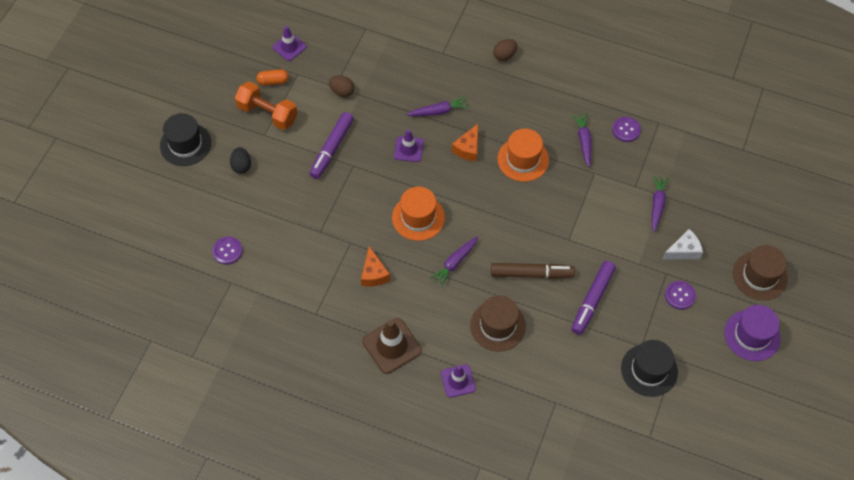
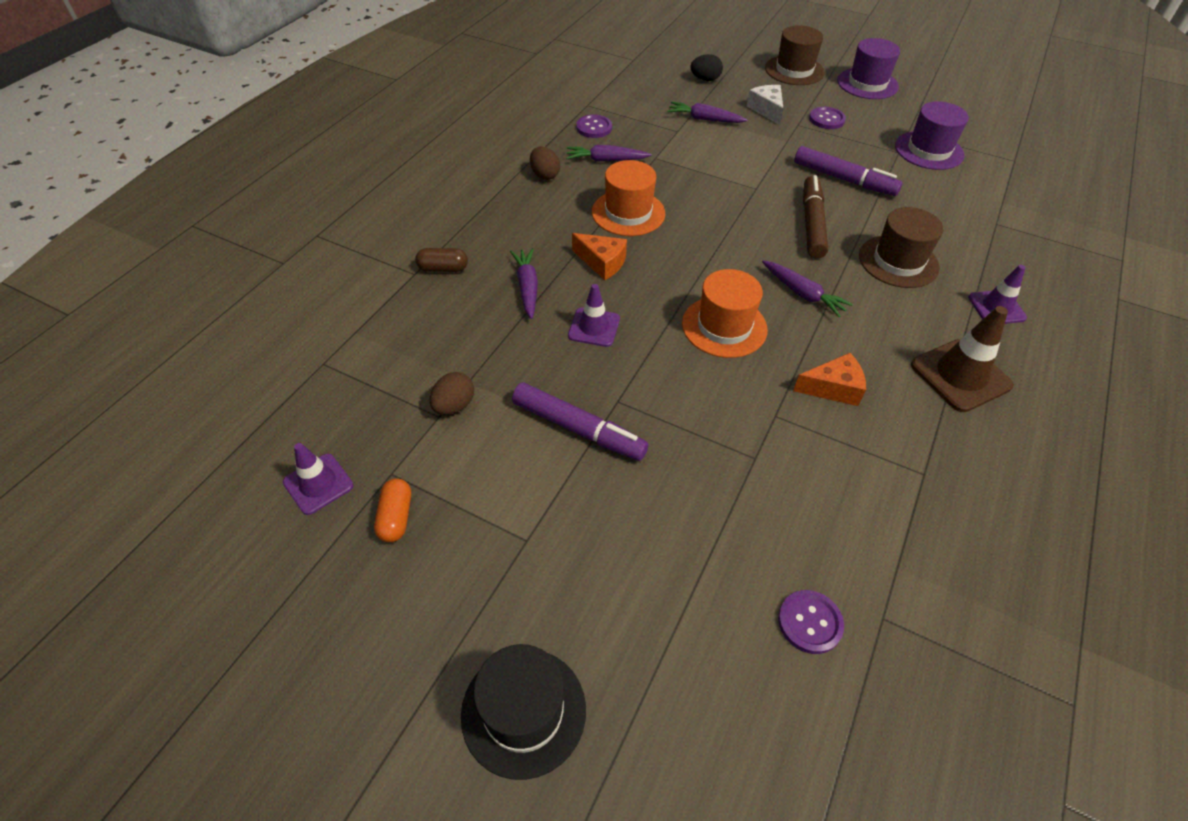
camera: 85 degrees left, 10 degrees down
(241, 166) = (599, 587): black egg -> black egg (705, 79)
(267, 113) = (475, 531): orange dumbbell -> none
(449, 66) = (443, 269): none -> brown capsule
(504, 55) = (443, 212): brown egg -> brown egg (545, 175)
(649, 370) = (929, 150): black hat -> purple hat

